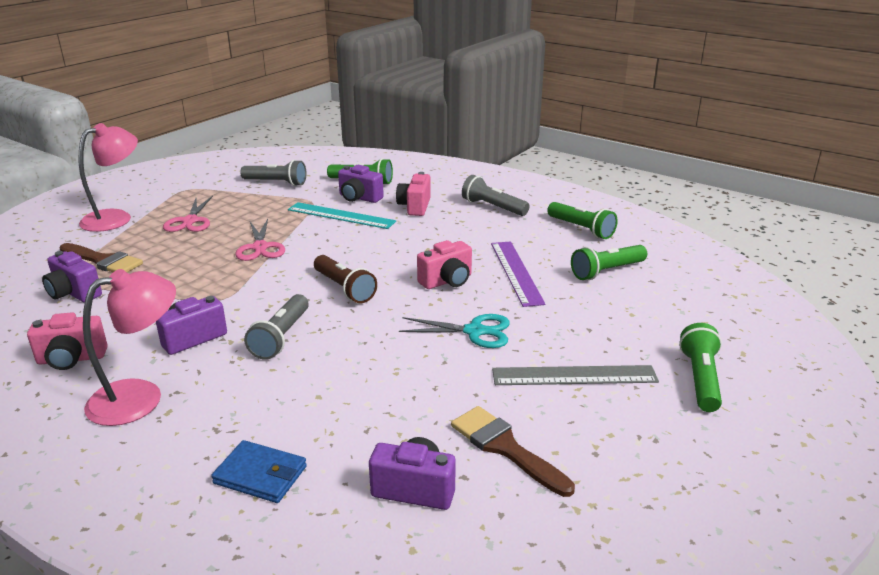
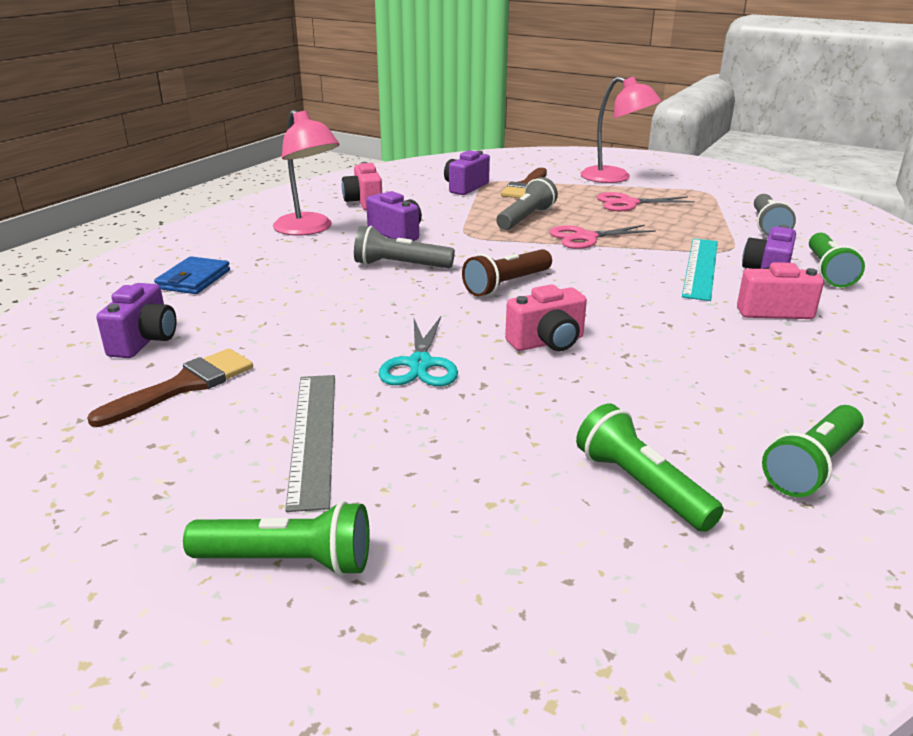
camera: 85 degrees right, 0 degrees up
(447, 281) = (547, 342): pink camera -> pink camera turned 75 degrees counterclockwise
(493, 207) = (831, 373): grey flashlight -> grey flashlight (526, 218)
(516, 272) = (596, 394): purple ruler -> none

